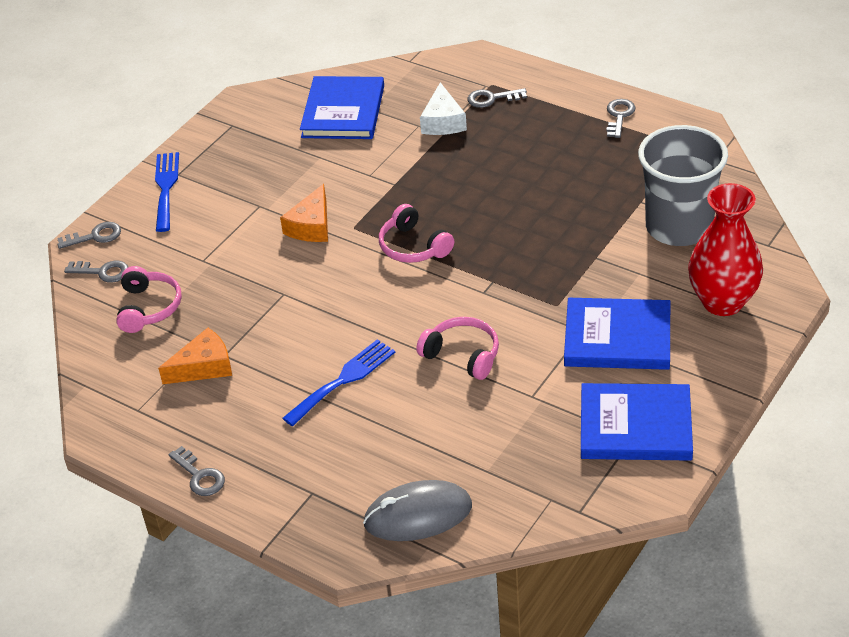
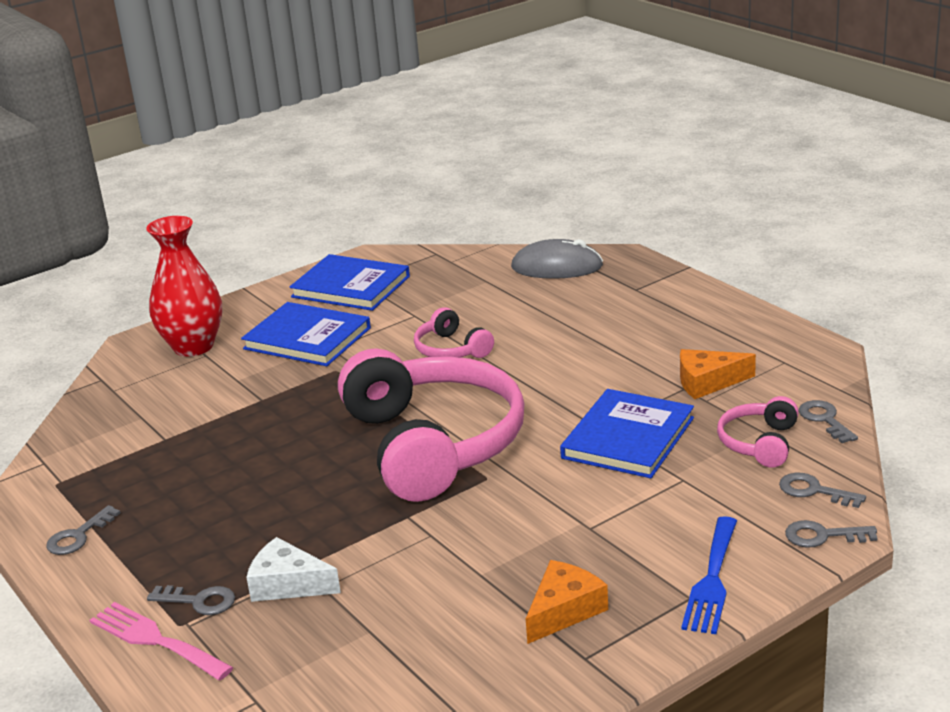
camera: 160 degrees left, 15 degrees down
(199, 476) = (731, 311): grey key -> grey key (825, 420)
(311, 226) = (535, 489): orange cheese -> orange cheese (564, 610)
(343, 111) = (410, 636): blue book -> blue book (628, 438)
(343, 380) = (572, 350): blue fork -> none
(413, 246) = (433, 444): pink headphones -> pink headphones, size x2.29
(443, 121) = (288, 584): white cheese -> white cheese turned 90 degrees counterclockwise
(498, 73) = (155, 640): none -> pink fork
(679, 227) = (158, 409): grey cup -> none

